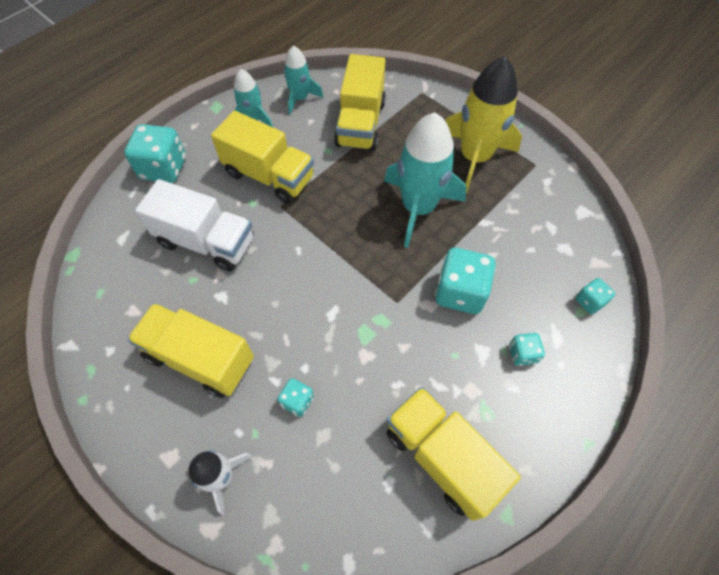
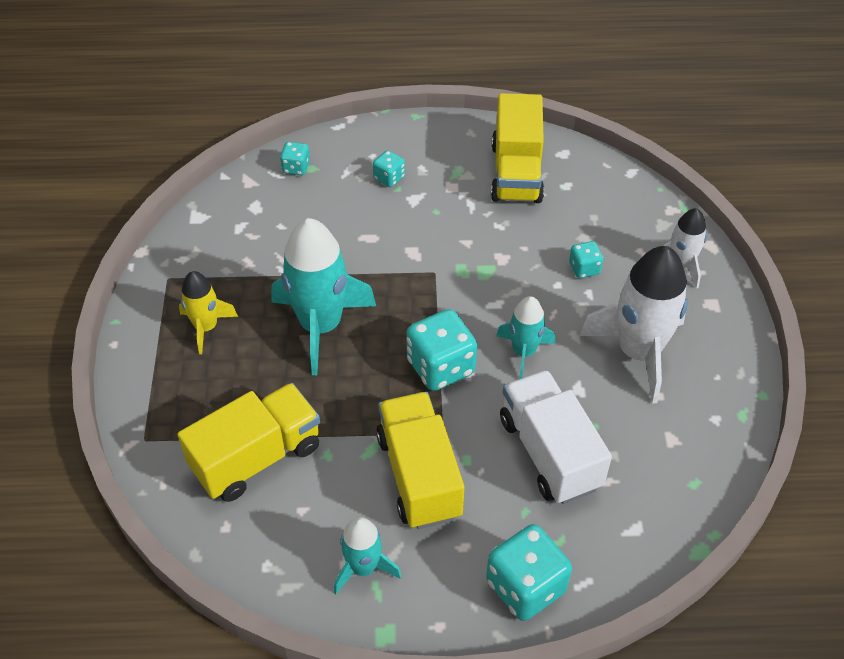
camera: 135 degrees left, 10 degrees down
(200, 358) = (638, 352): yellow truck -> white rocket
(300, 98) = (277, 553): turquoise rocket -> turquoise rocket (523, 352)
(460, 292) = (378, 241): turquoise dice -> turquoise dice (440, 367)
(475, 157) = (206, 327): yellow rocket -> yellow rocket, size x0.55

